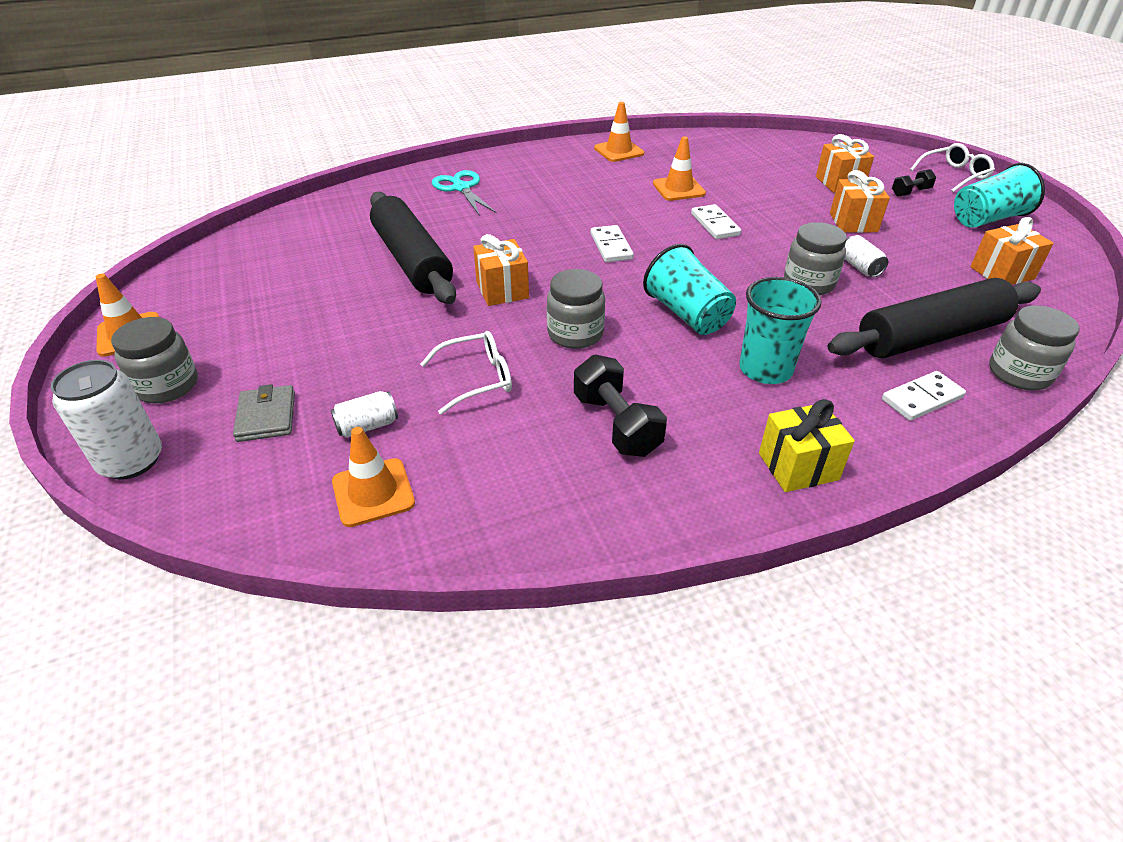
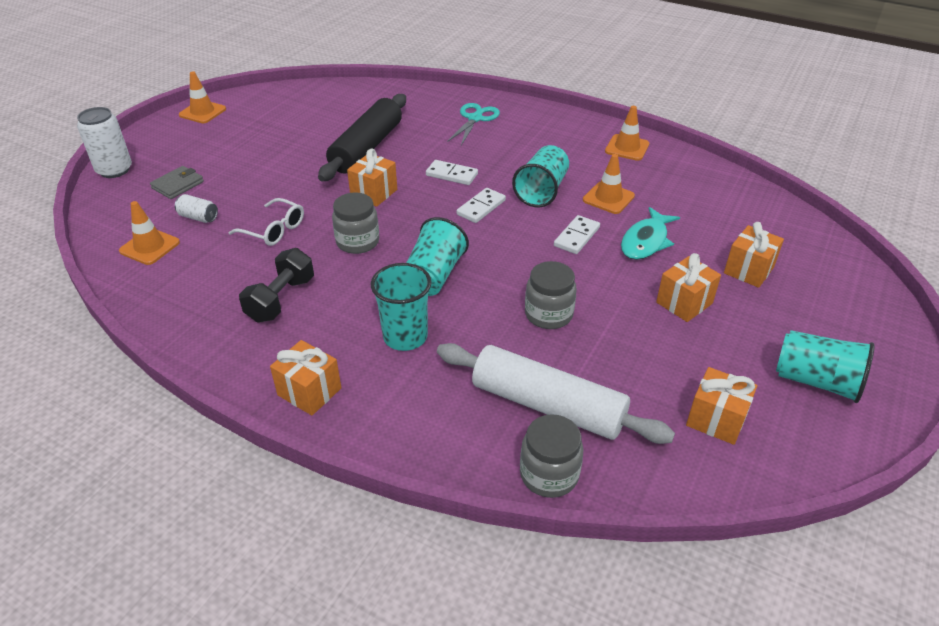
camera: 50 degrees right, 0 degrees up
(167, 386) = (174, 146): grey jar -> none
(627, 210) = (542, 191): none -> turquoise cup
(757, 201) = (646, 241): none -> turquoise fish
(798, 466) = (309, 391): yellow gift -> orange gift
(859, 267) = (610, 332): white can -> none
(910, 192) = (797, 316): black dumbbell -> none
(922, 399) = (450, 427): white domino -> white domino (451, 175)
(930, 336) = (548, 405): black rolling pin -> white rolling pin
(954, 175) = (883, 332): white glasses -> none

